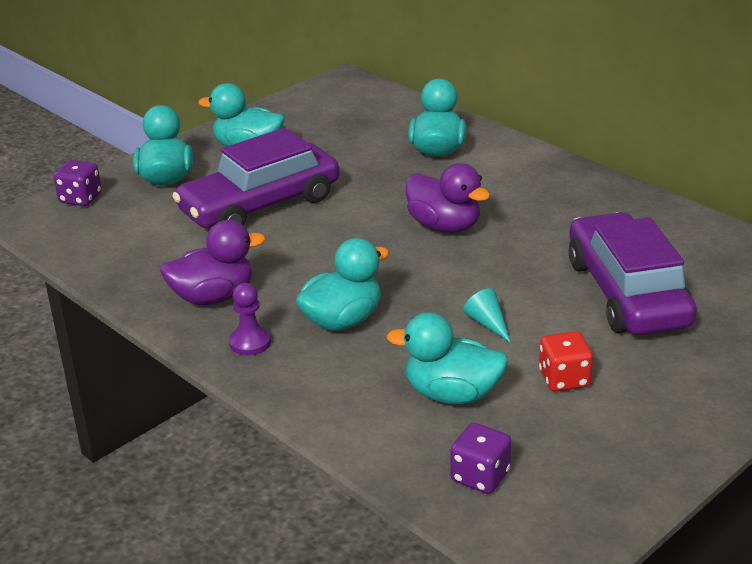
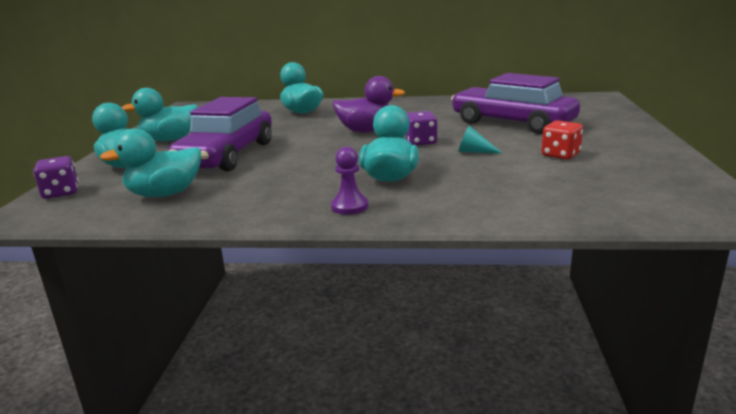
camera: 40 degrees left, 10 degrees down
(213, 297) = (276, 198): purple duck -> none
(452, 394) = (523, 180): turquoise duck -> turquoise duck (165, 194)
(480, 476) = (620, 201): purple dice -> purple dice (420, 142)

